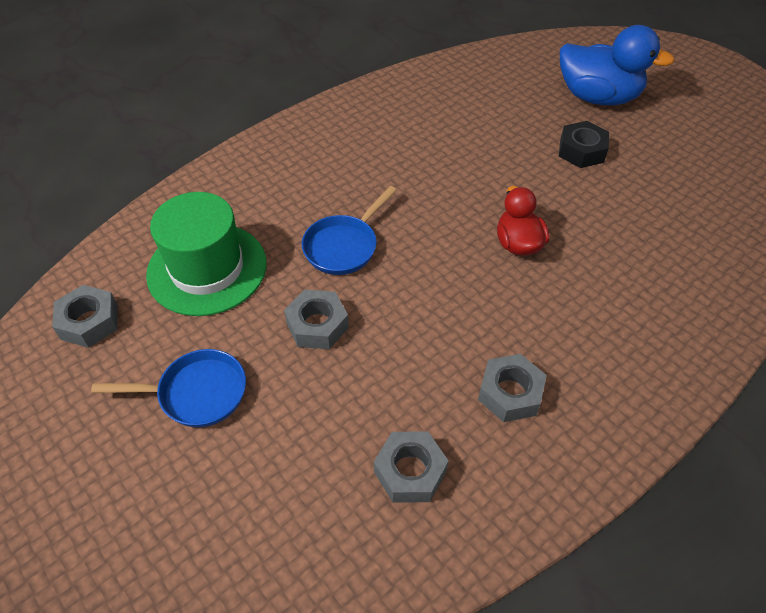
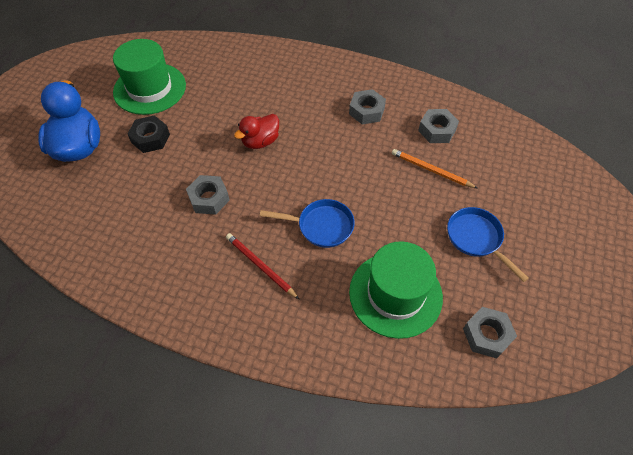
camera: 120 degrees left, 5 degrees up
(317, 325) = (389, 207): grey nut -> grey nut (209, 198)
(334, 179) = (260, 266): none -> red pencil
(339, 411) = (431, 170): none -> orange pencil
(680, 173) = (150, 88): none -> green hat

